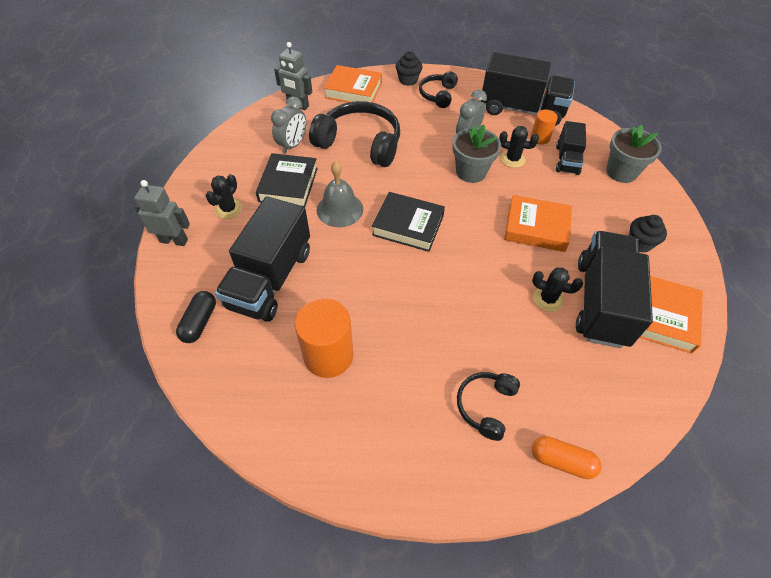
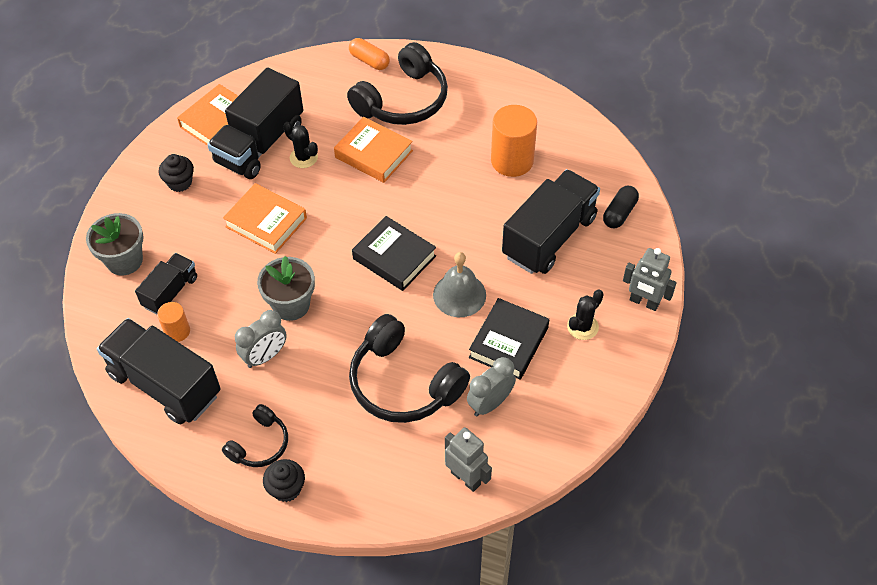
camera: 160 degrees left, 0 degrees up
(353, 90) = (376, 488): orange book -> orange book (374, 154)
(485, 406) = (403, 100): black headphones -> black headphones, size x1.85
(512, 159) = (232, 309): black cactus -> none

